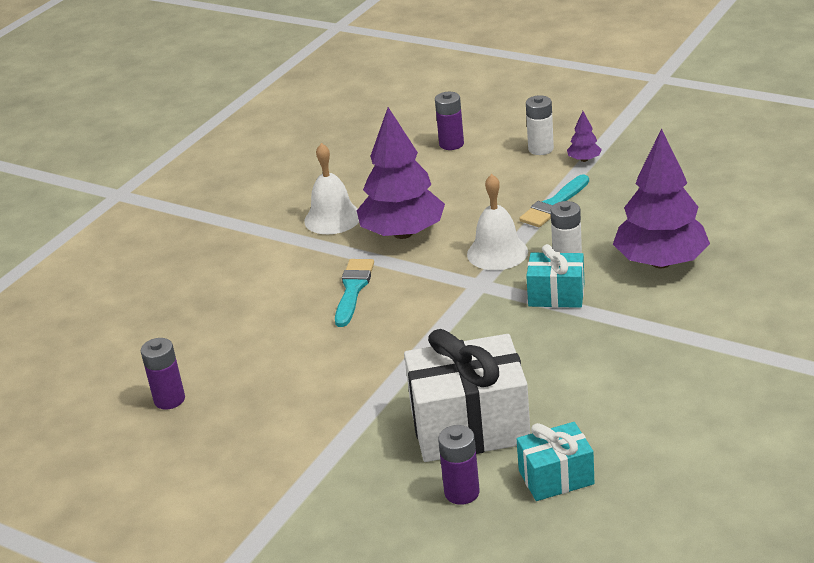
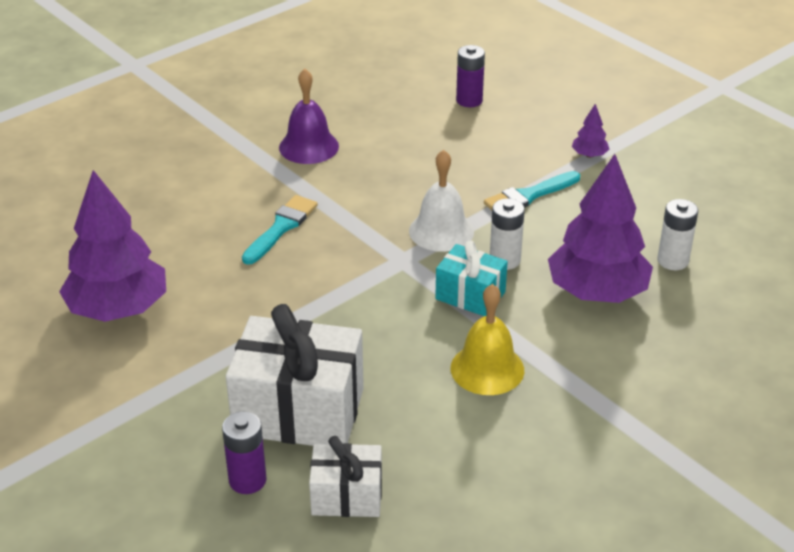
camera: 15 degrees right, 5 degrees up
(169, 399) = (47, 289): purple battery -> none
(332, 218) = (309, 146): white bell -> purple bell
(403, 233) = (364, 182): purple tree -> purple tree (118, 309)
(541, 149) = (553, 131): white battery -> white battery (672, 261)
(556, 477) = (347, 496): turquoise gift -> white gift
(608, 346) = (487, 369): none -> yellow bell

